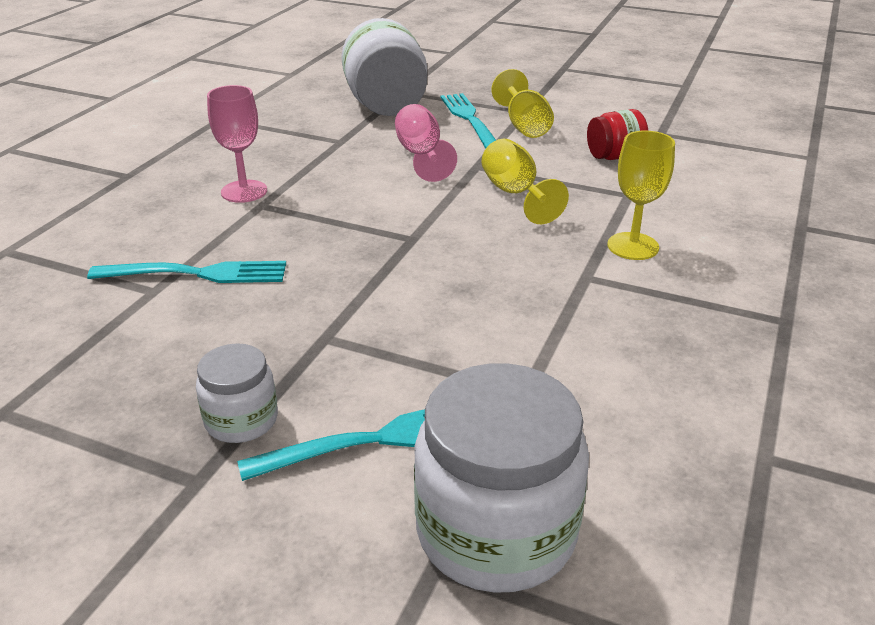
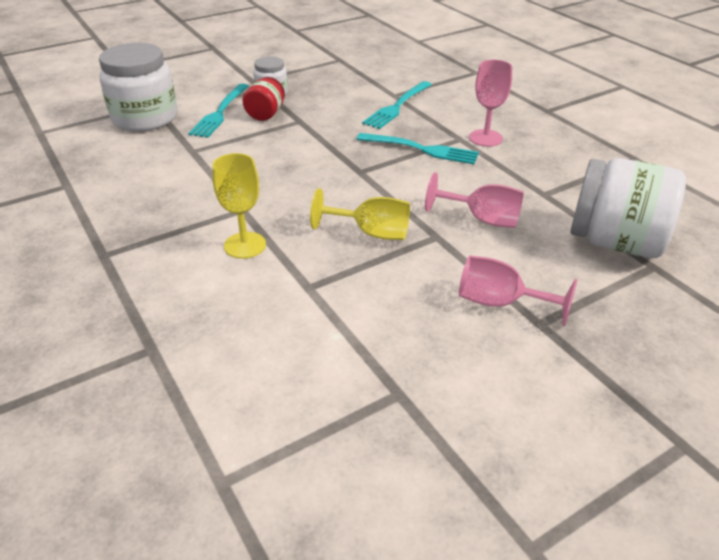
camera: 125 degrees right, 5 degrees up
(469, 119) = (544, 276): turquoise fork -> turquoise fork (421, 149)
(524, 126) = (500, 303): yellow goblet -> pink goblet
(614, 157) = (379, 322): red jar -> red jar (266, 114)

